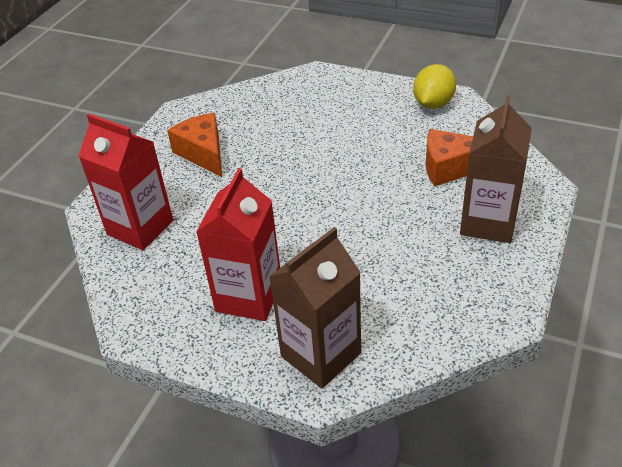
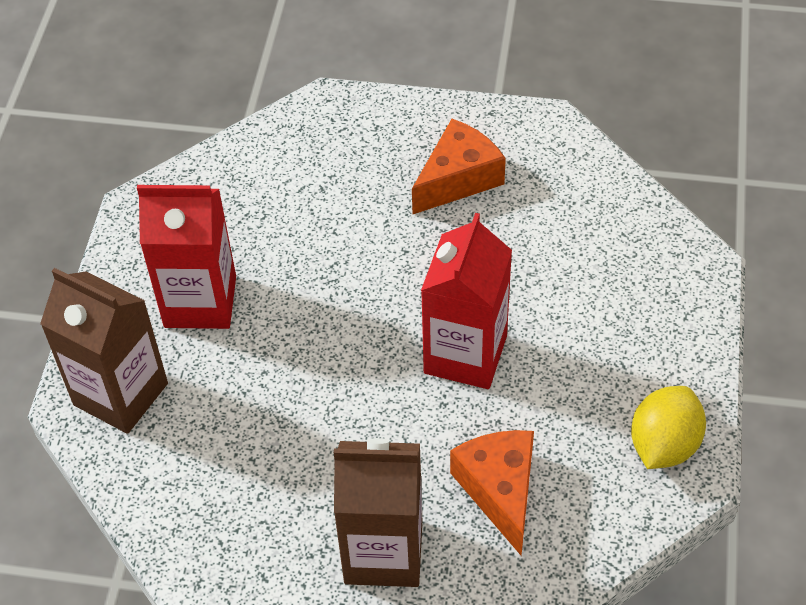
camera: 75 degrees right, 10 degrees up
(140, 227) = (298, 160): red carton -> red carton (465, 354)
(433, 104) = (664, 445): yellow lemon -> yellow lemon turned 75 degrees counterclockwise

